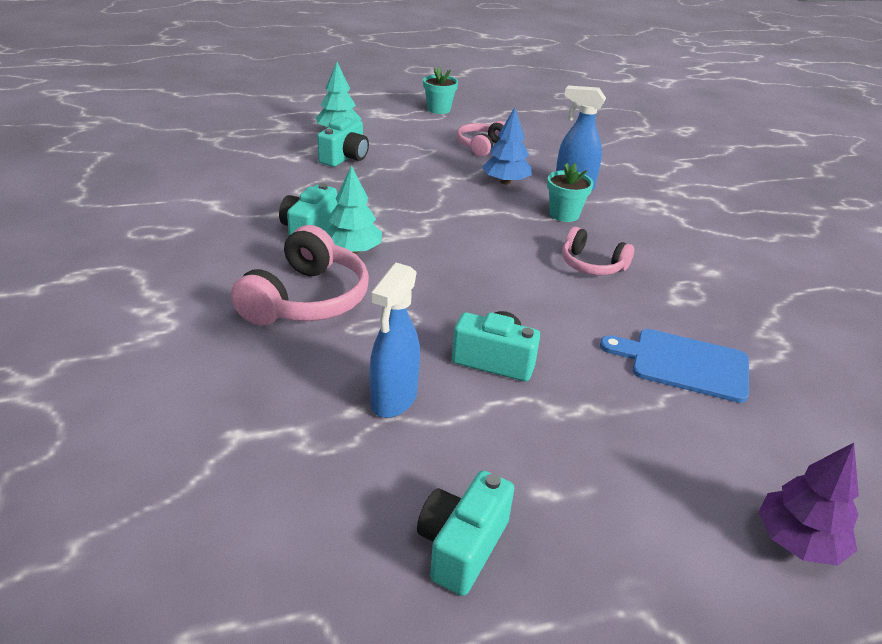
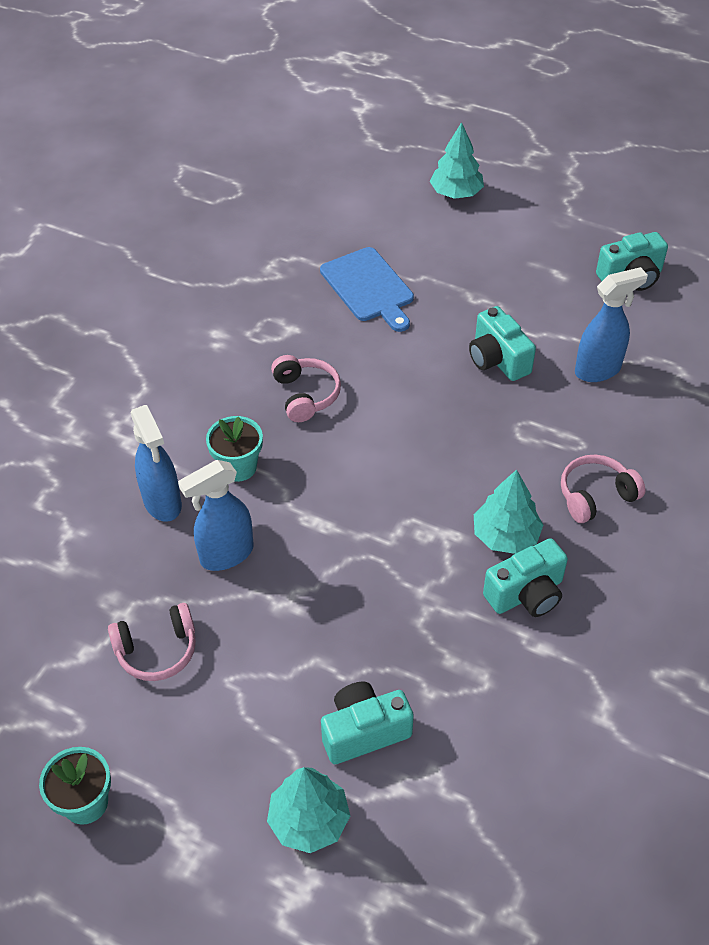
camera: 135 degrees left, 15 degrees up
(306, 299) = (595, 495): pink headphones -> pink headphones, size x0.60
(505, 182) = (226, 555): blue tree -> blue spray bottle
(798, 541) = (456, 193): purple tree -> turquoise tree

